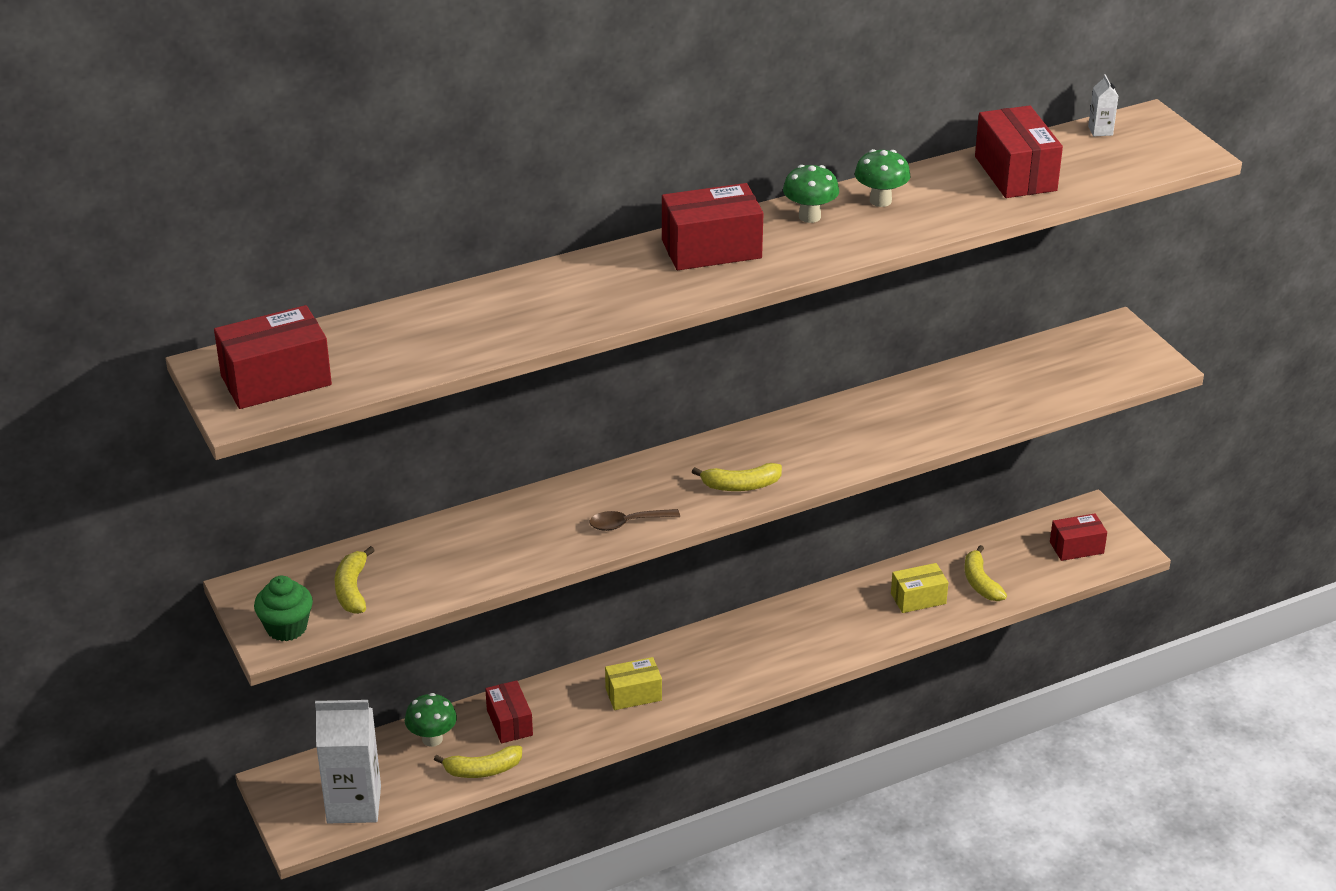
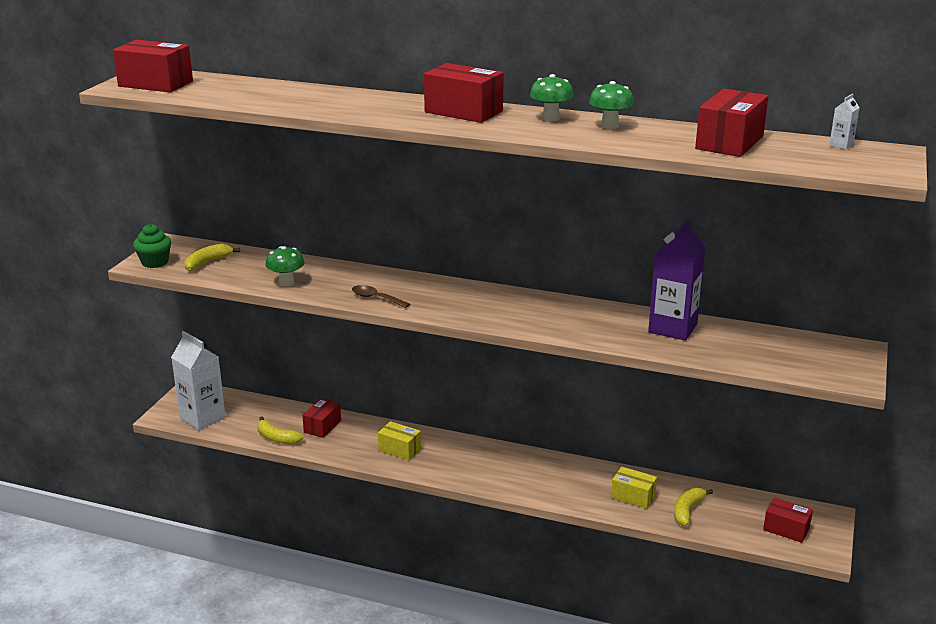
camera: 45 degrees right, 10 degrees down
(432, 739) = (278, 413): green mushroom -> green mushroom (286, 283)
(741, 485) = (465, 311): yellow banana -> none
(948, 392) = (672, 328): none -> purple carton

